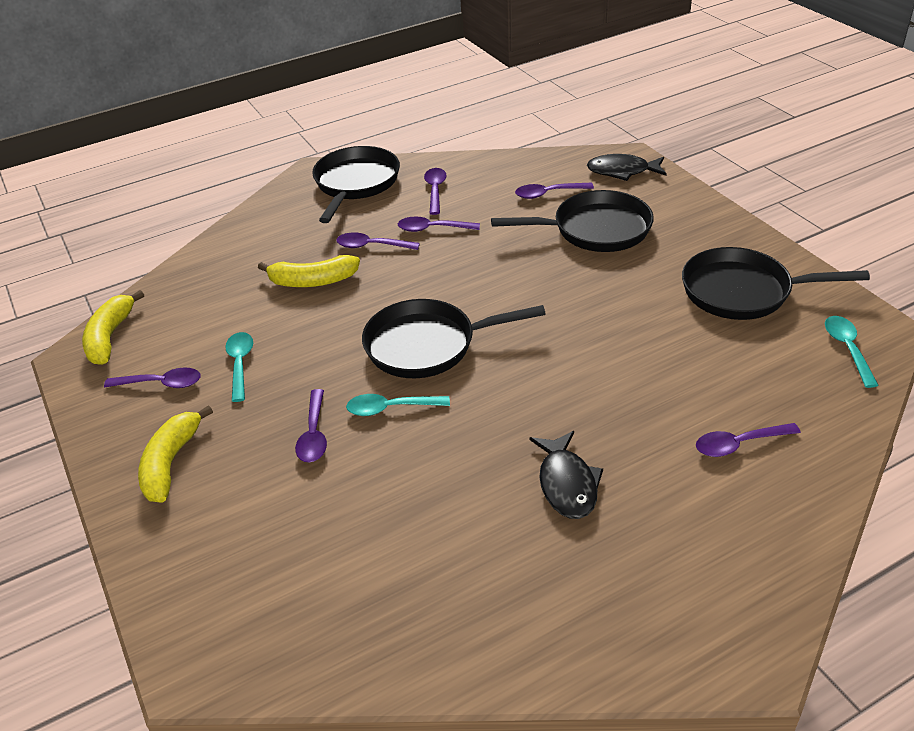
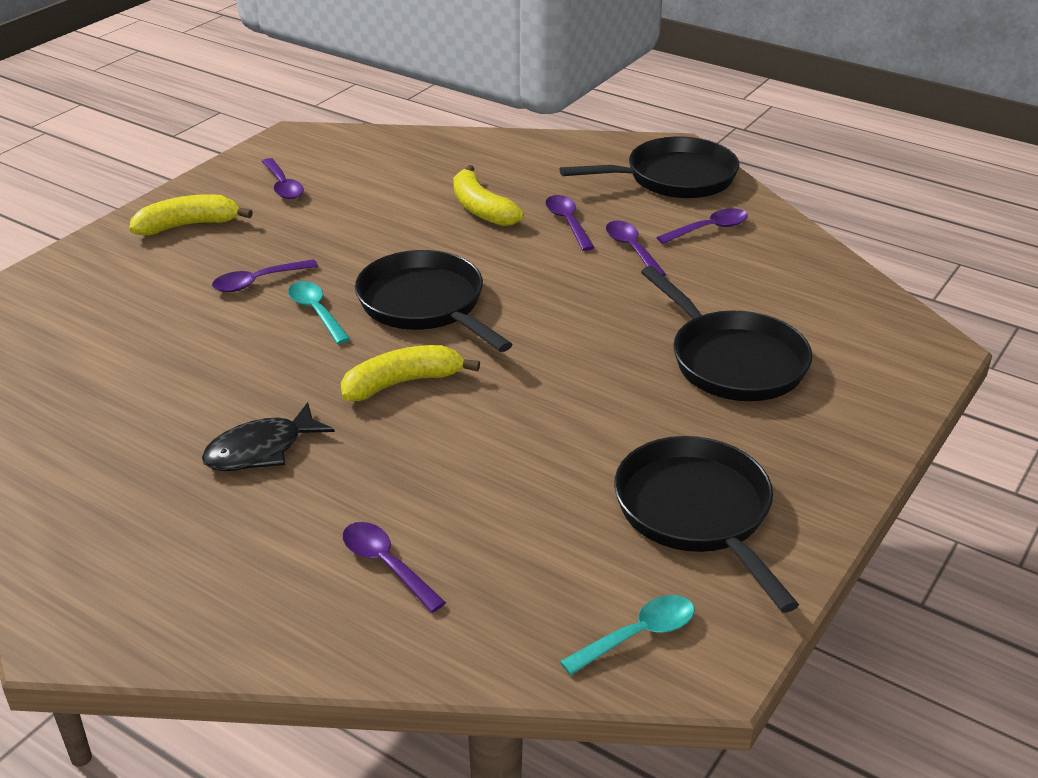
camera: 60 degrees right, 5 degrees down
(110, 337) = (329, 141): yellow banana -> yellow banana (402, 383)
(240, 364) = (331, 213): turquoise spoon -> none
(548, 194) = (779, 306): purple spoon -> none
(622, 171) = (891, 350): black fish -> none

